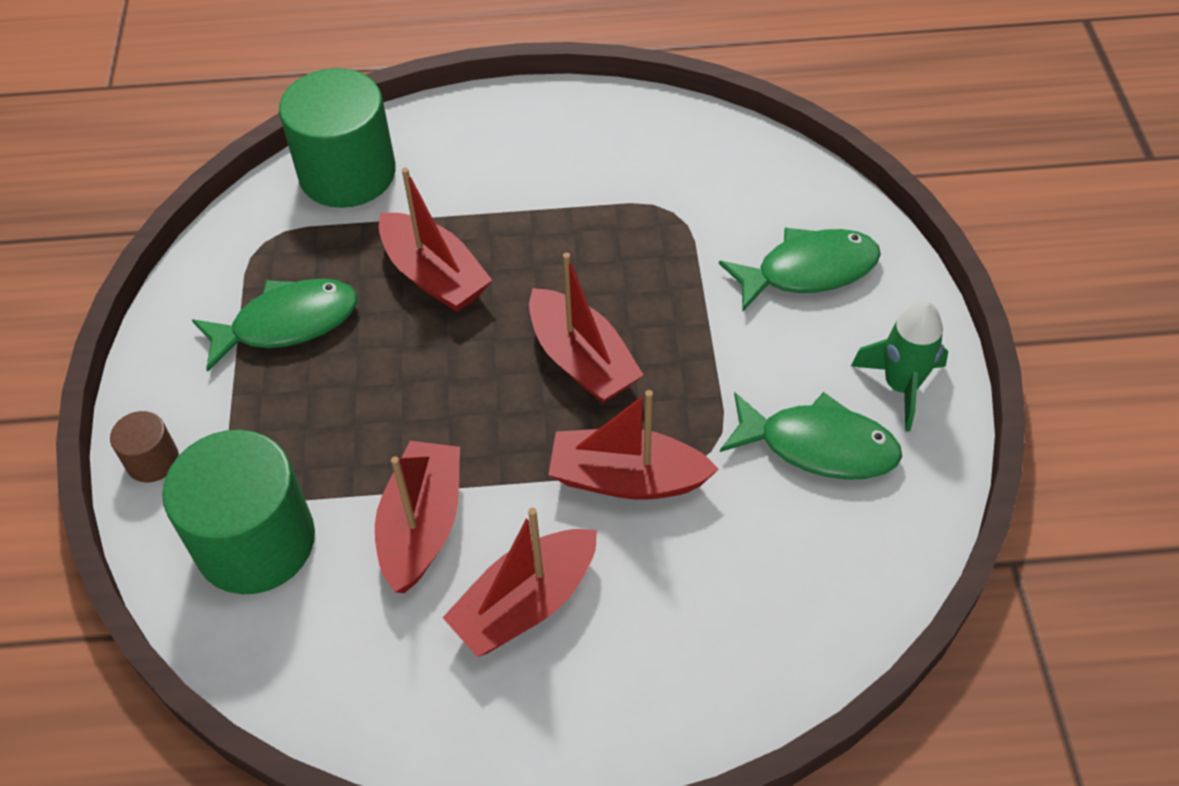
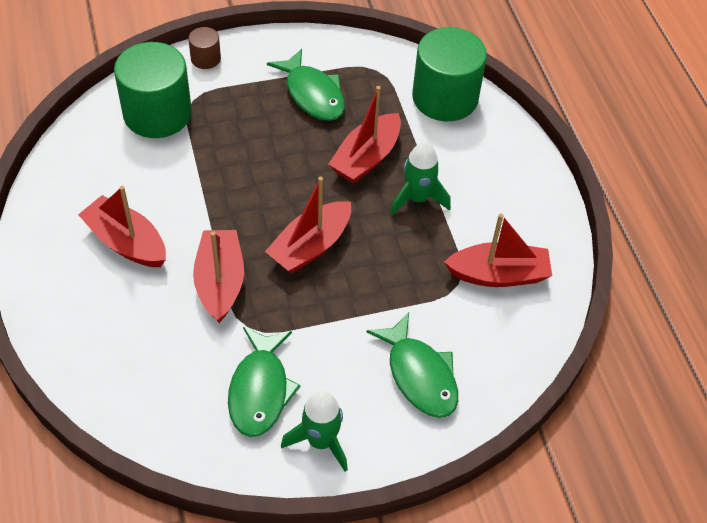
camera: 75 degrees right, 0 degrees up
(422, 525) = (175, 185): red boat -> red boat (499, 274)
(523, 230) = (417, 198): none -> green rocket

